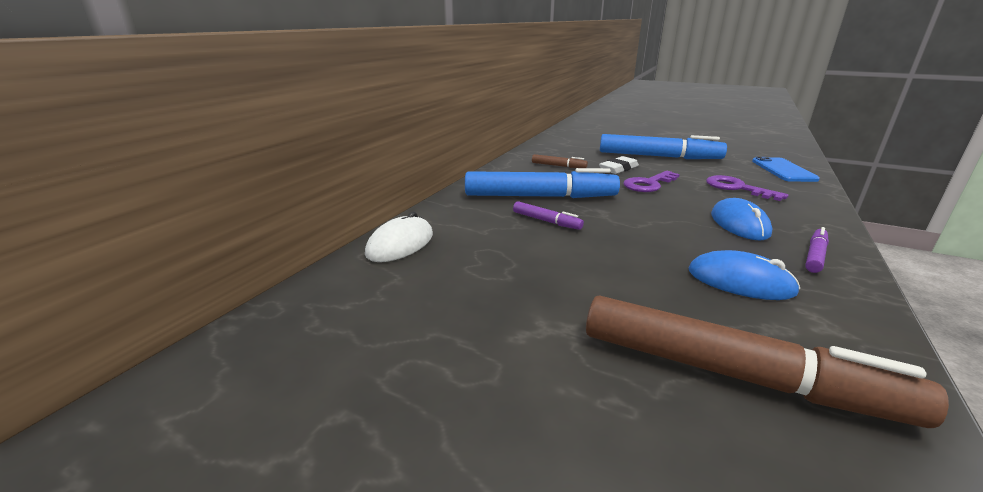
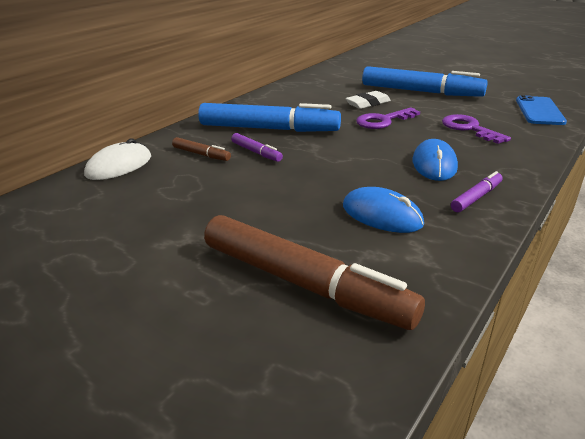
camera: 10 degrees right, 5 degrees up
(558, 166) = (311, 98): brown marker -> brown marker (201, 154)

